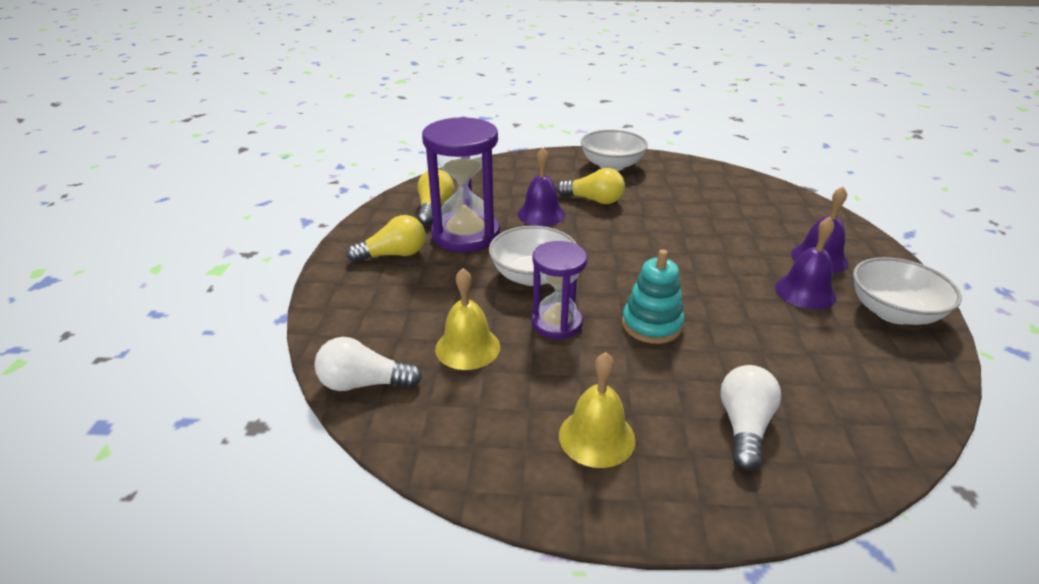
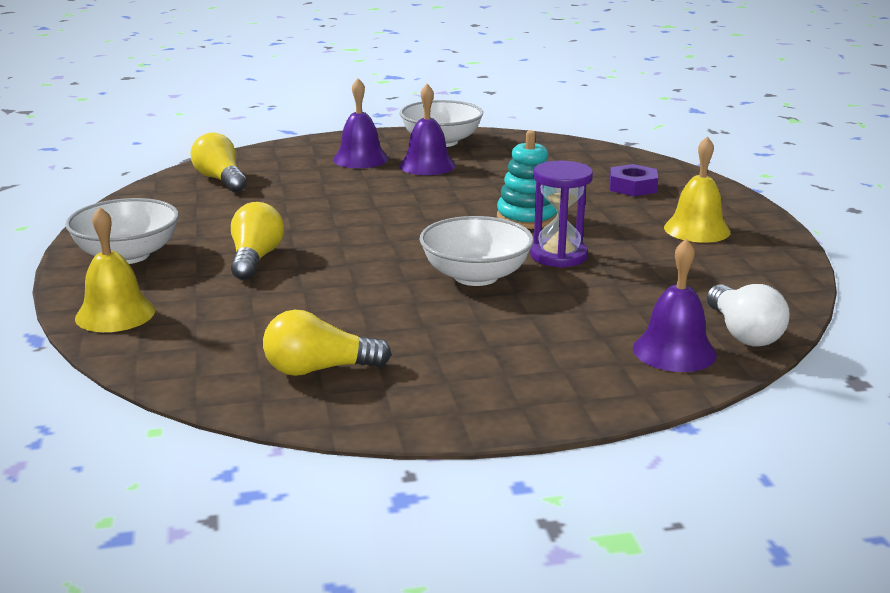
camera: 105 degrees left, 10 degrees down
(394, 255) = (481, 373): yellow light bulb -> yellow light bulb (221, 180)
(466, 235) = (395, 330): purple hourglass -> none
(467, 347) = (637, 292): yellow bell -> yellow bell (115, 314)
(541, 214) = (310, 288): purple bell -> purple bell (674, 351)
(744, 426) = (633, 187): white light bulb -> purple nut

